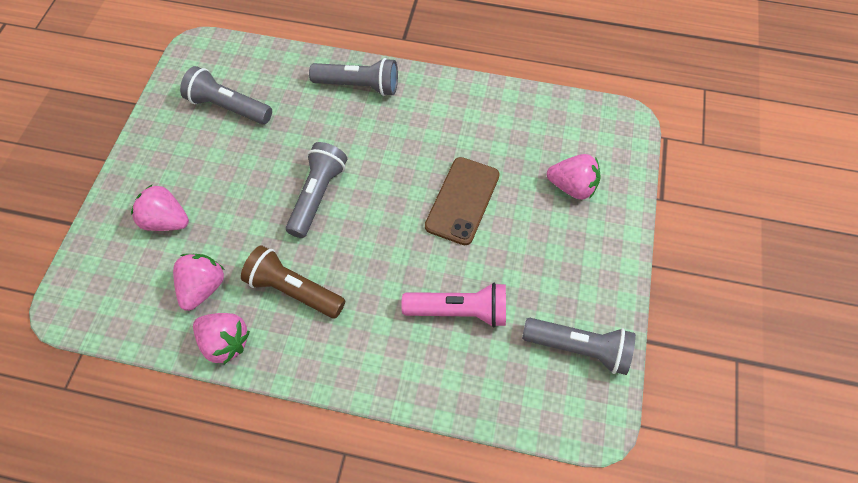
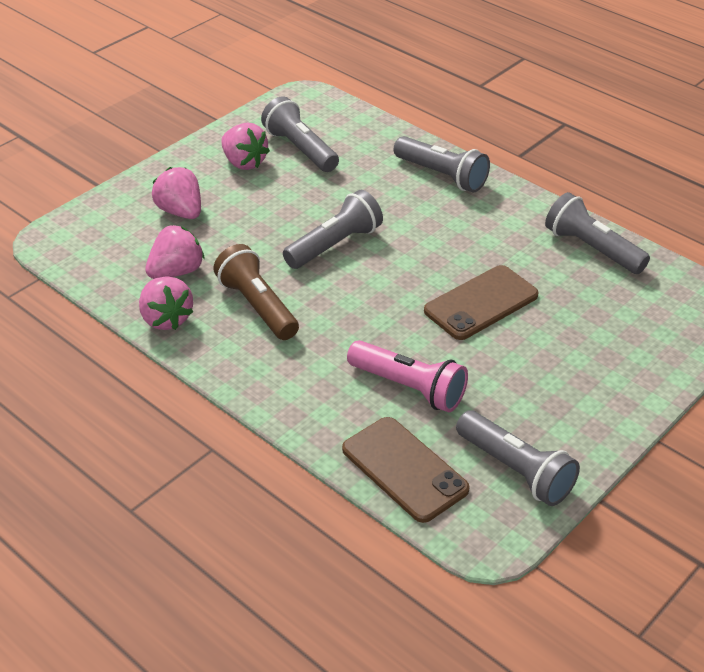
camera: 30 degrees right, 20 degrees down
(502, 392) = (404, 469): none -> brown phone
(509, 109) = (591, 249): none -> grey flashlight
(572, 187) = (614, 337): pink strawberry -> pink strawberry (244, 162)

